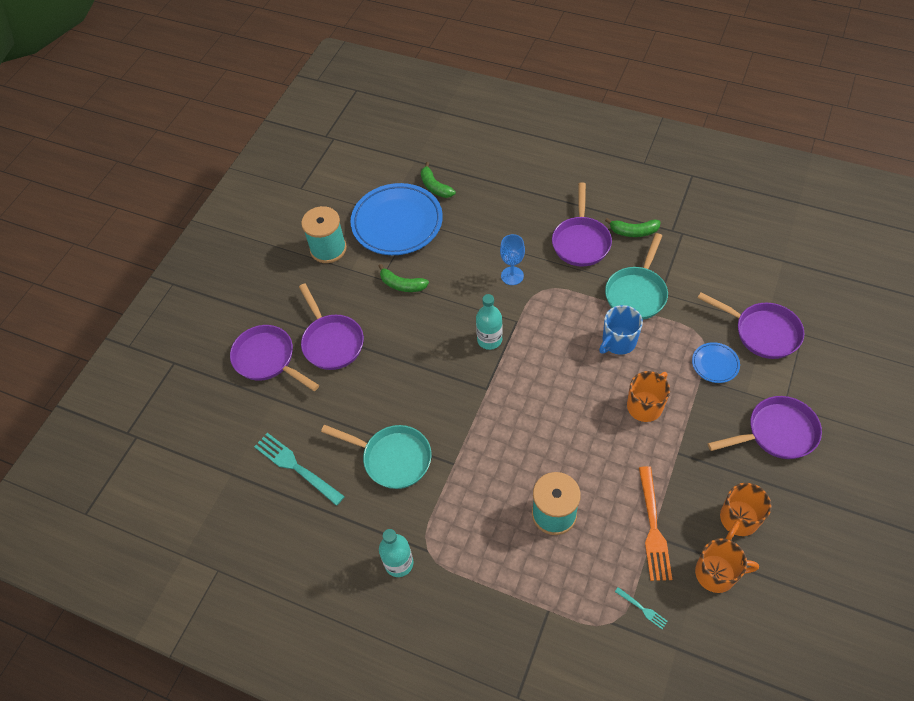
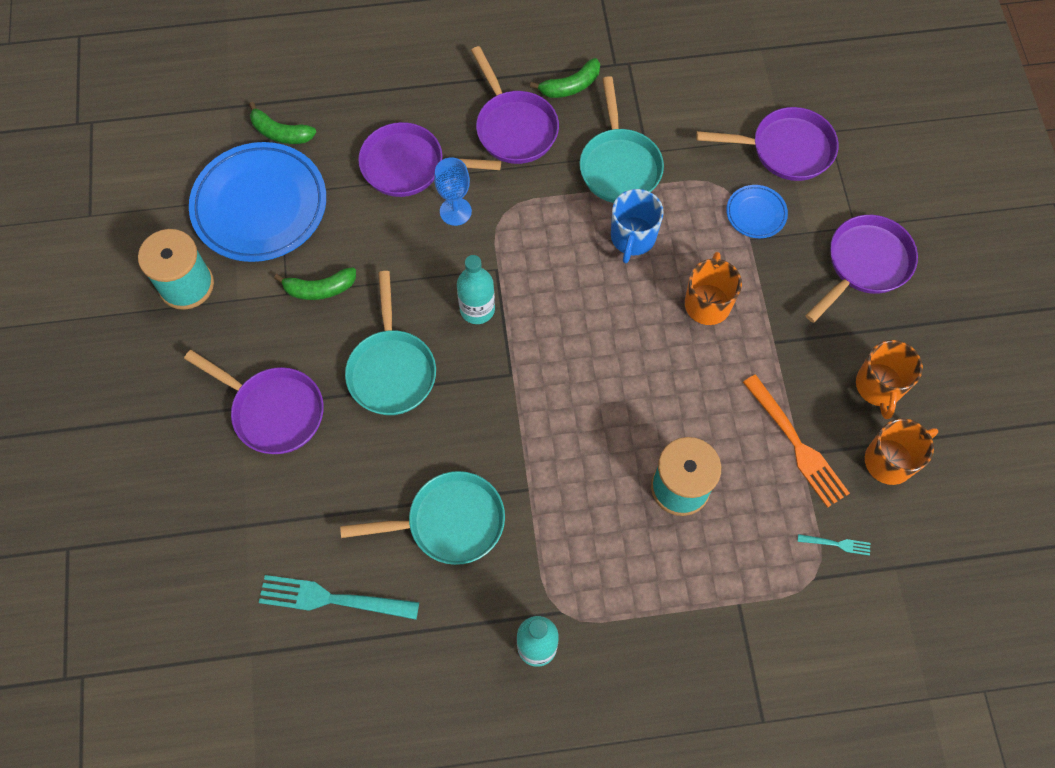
camera: 35 degrees left, 10 degrees up
(267, 359) = (200, 477): purple pan -> purple pan (409, 166)
(415, 351) = (391, 370): none -> turquoise pan

